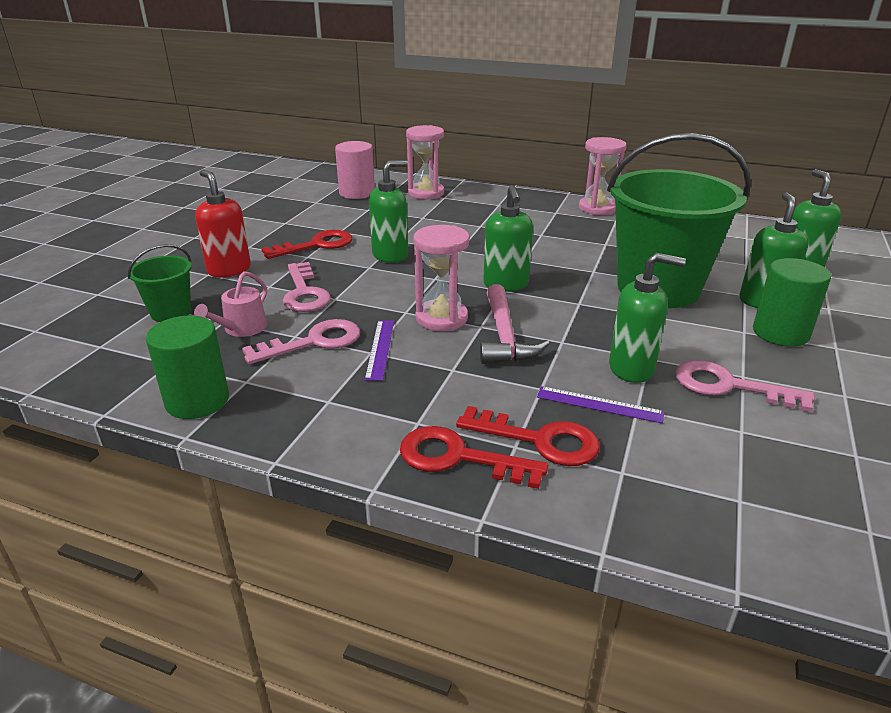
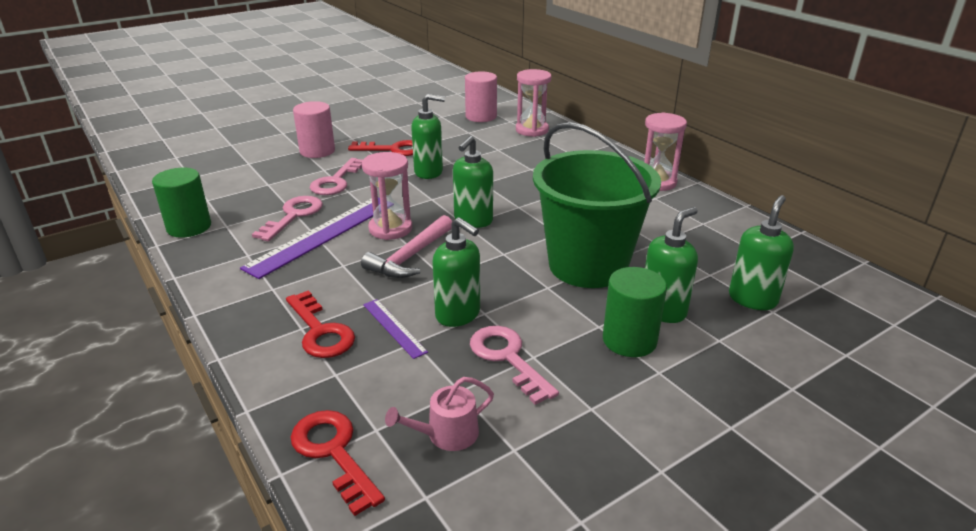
camera: 35 degrees right, 0 degrees up
(171, 312) = (249, 169): green bucket -> none
(229, 270) = (317, 151): red soap dispenser -> pink cylinder
(242, 328) = (269, 192): pink watering can -> pink watering can (447, 434)
(314, 342) = (293, 216): pink key -> pink key turned 75 degrees counterclockwise
(380, 349) = (322, 234): purple ruler -> purple ruler, size x2.06
(458, 458) = (260, 319): red key -> red key (333, 453)

